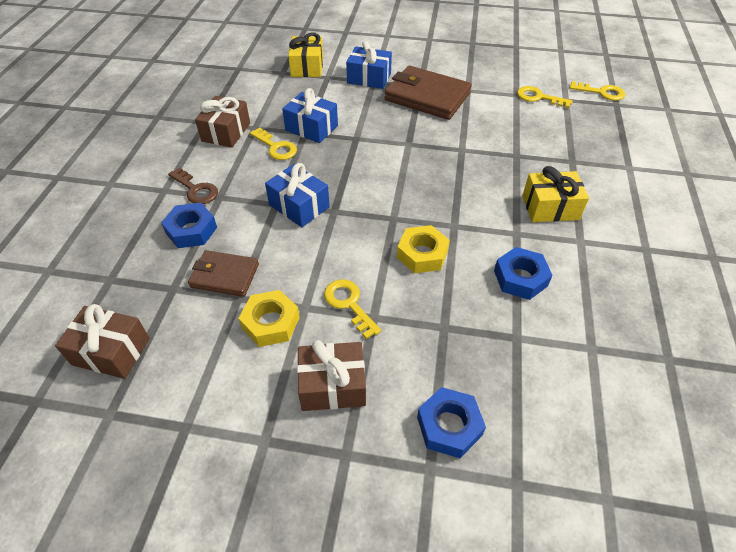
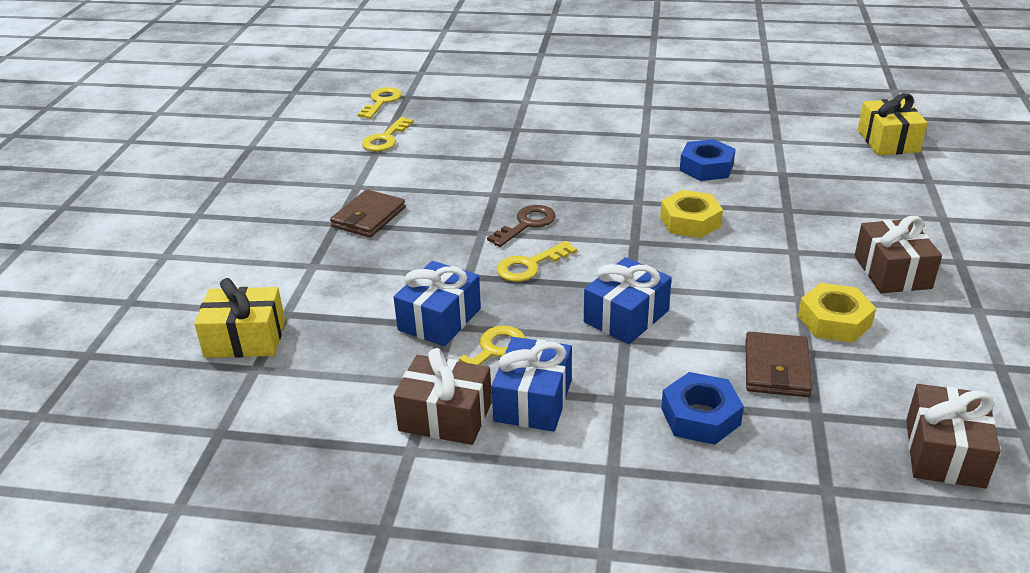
camera: 90 degrees left, 15 degrees down
(196, 189) = (606, 428): brown key -> brown key (526, 224)
(349, 304) = (783, 267): yellow key -> yellow key (530, 265)
(369, 78) = (302, 269): blue gift -> blue gift (533, 400)
(427, 97) = (368, 217): brown wallet -> brown wallet, size x0.59
(449, 426) = (897, 208): blue nut -> none
(550, 207) = (597, 146): yellow gift -> yellow gift (888, 141)

